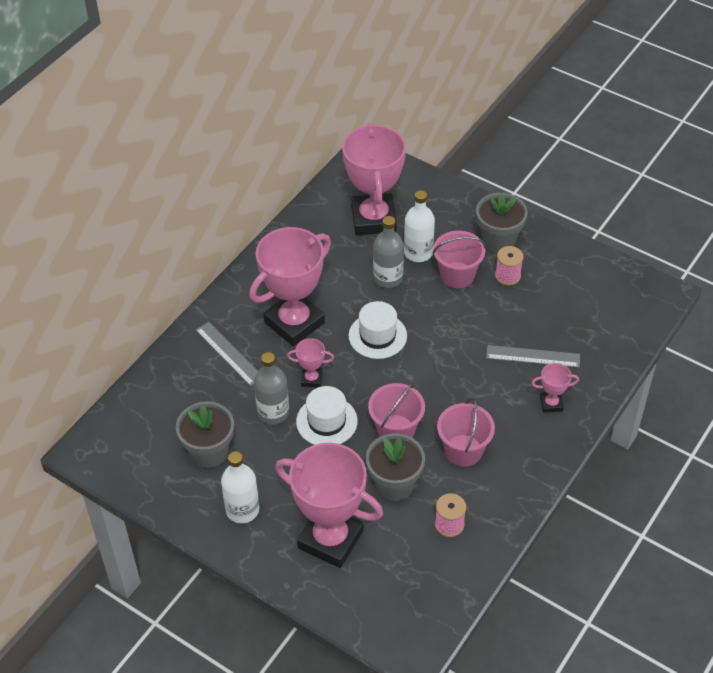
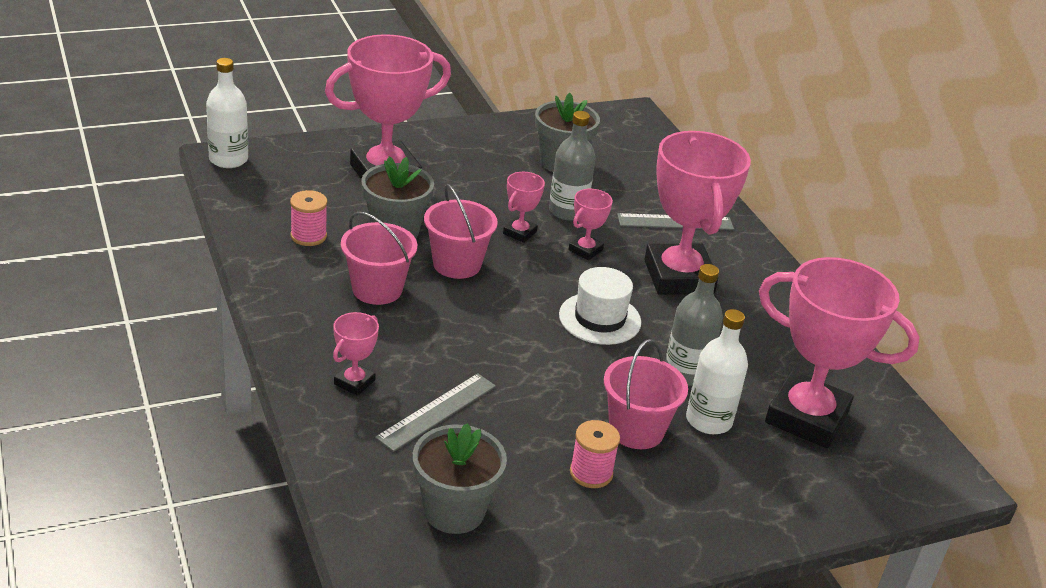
camera: 120 degrees right, 15 degrees down
(242, 510) = (475, 150): white bottle -> white bottle (228, 159)
(326, 421) = (519, 233): white hat -> pink trophy
(498, 240) = (667, 506): grey flower pot -> grey flower pot (454, 511)

